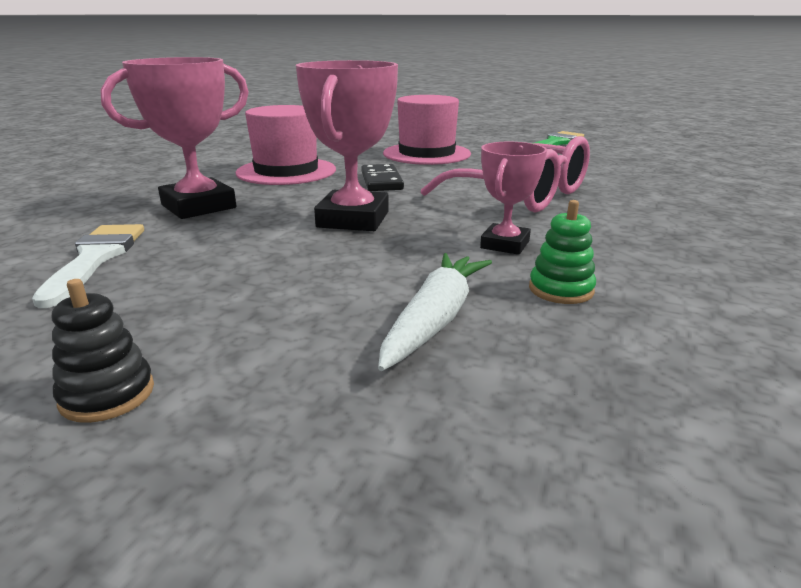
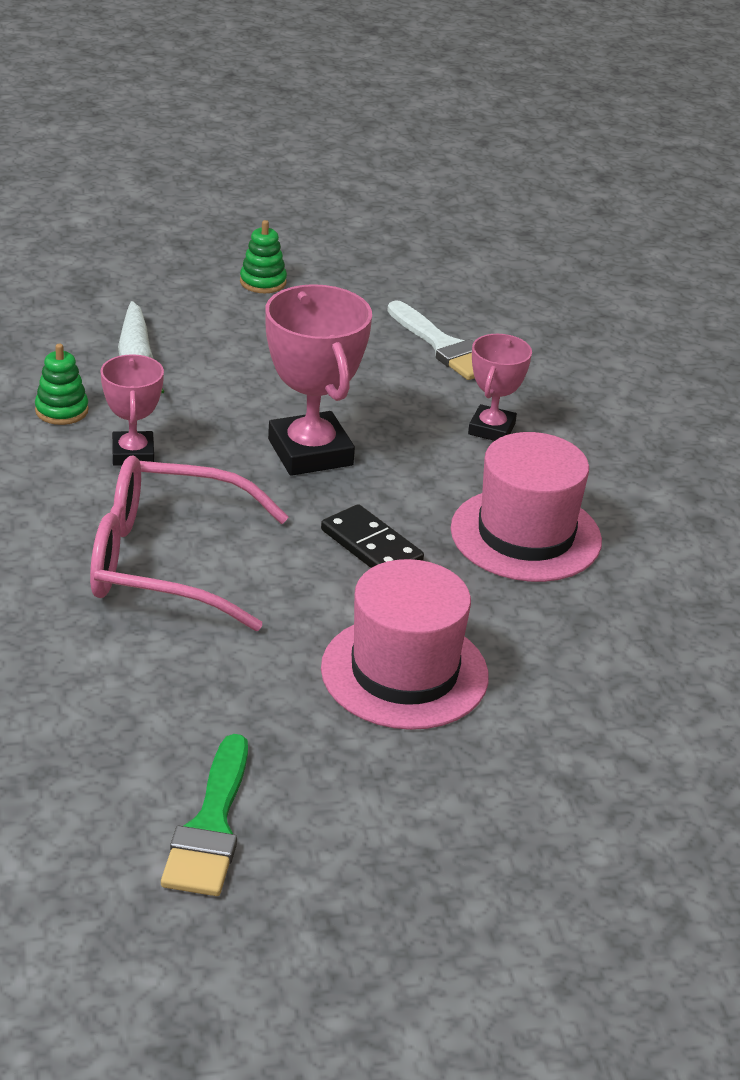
camera: 145 degrees right, 10 degrees up
(107, 395) = (263, 282): black stacking toy -> green stacking toy
(199, 206) = (491, 429): pink trophy -> pink trophy, size x0.59

